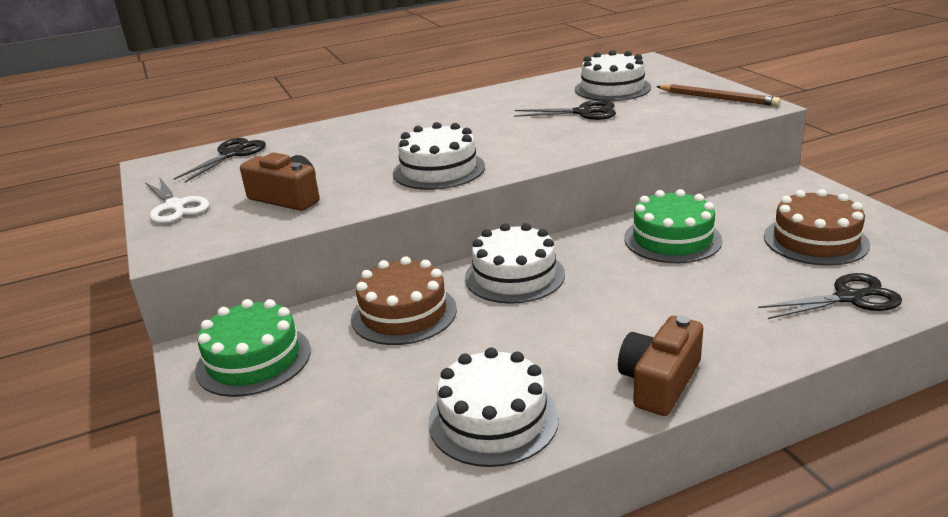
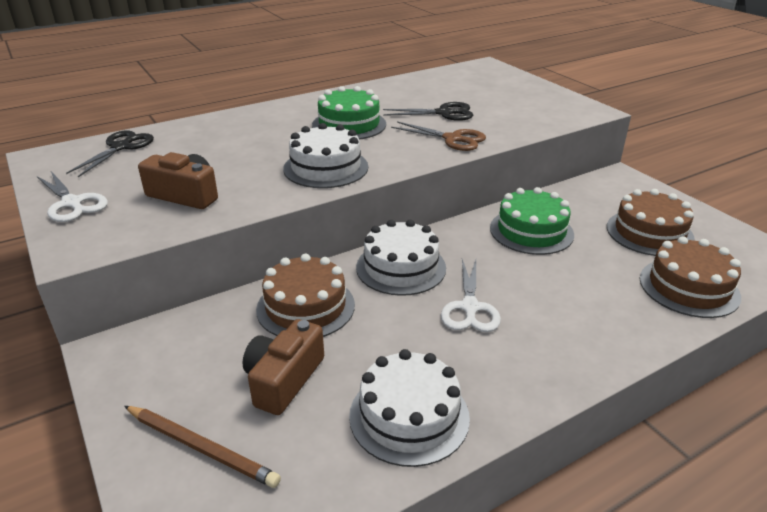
camera: 10 degrees left, 5 degrees up
(253, 359) = (167, 359): green cake -> green cake (349, 124)
(583, 316) = (469, 307): none -> white scissors
(586, 139) = (452, 139): none -> brown scissors
(612, 88) = (463, 90): white cake -> none
(659, 382) = (549, 372): brown camera -> brown camera (283, 379)
(718, 98) = (556, 103): brown pencil -> brown pencil (201, 447)
(849, 298) = (689, 287): black scissors -> brown cake

